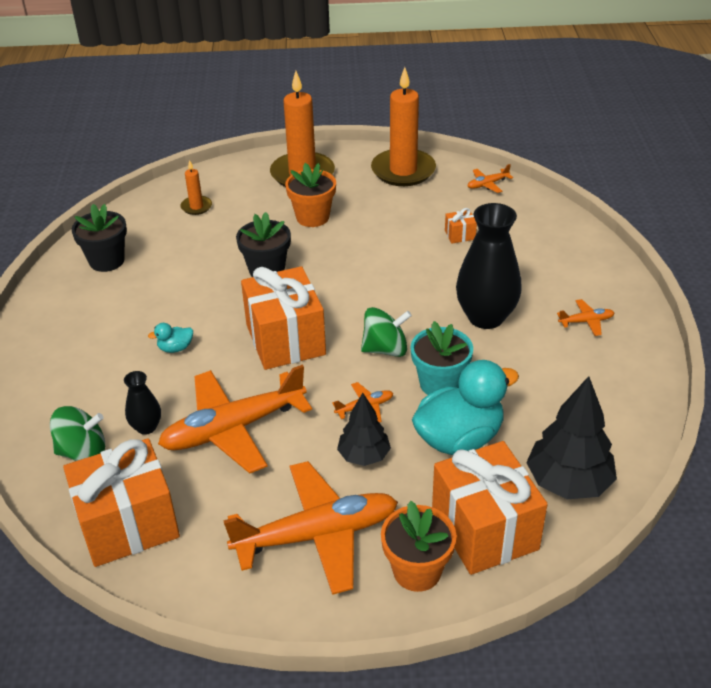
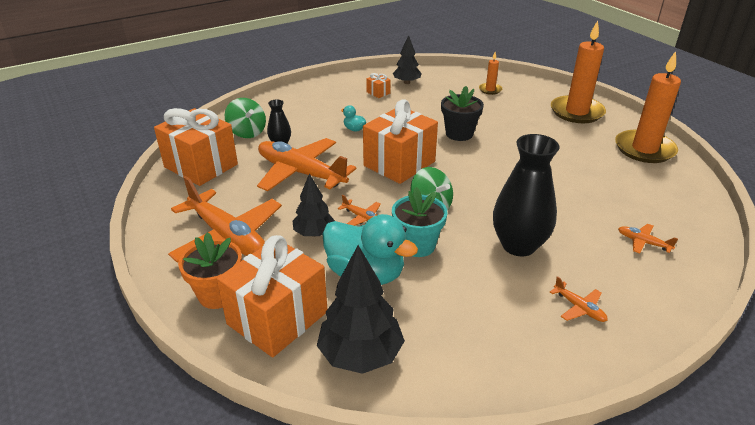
camera: 60 degrees right, 5 degrees down
(107, 261) = (407, 82): black flower pot -> black tree
(312, 217) = (536, 131): orange flower pot -> none
(460, 235) = (604, 200): orange gift -> orange gift (378, 93)
(487, 184) = (690, 194): orange plane -> orange plane (643, 242)

